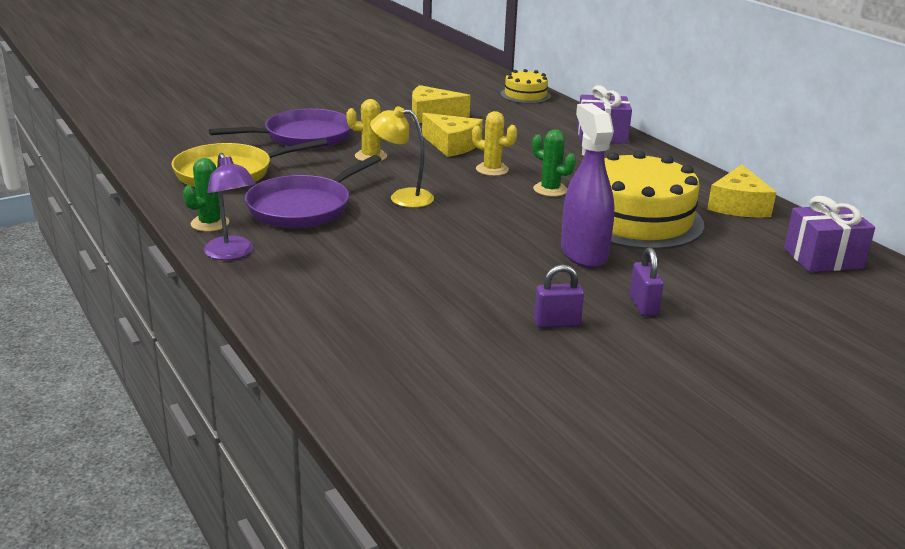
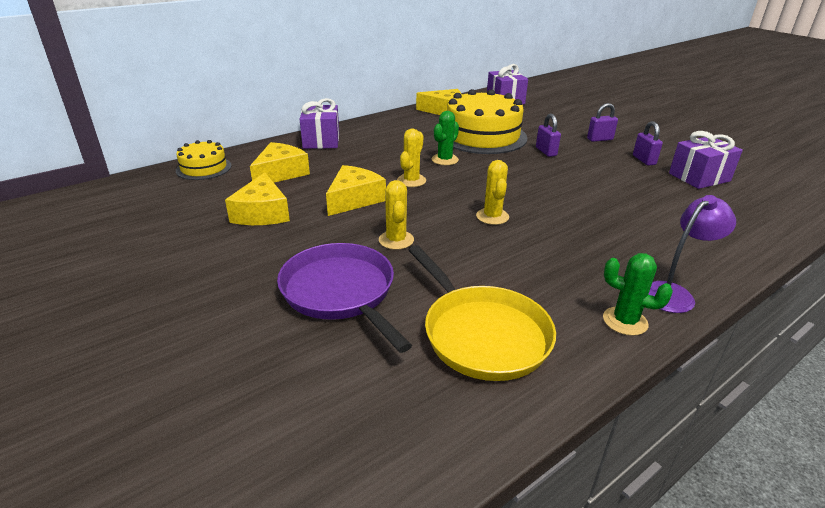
camera: 95 degrees left, 5 degrees up
(303, 207) = (546, 266): purple pan -> none
(402, 197) = (492, 216): yellow lamp -> yellow cactus
(490, 353) = (699, 177): none -> purple gift
(513, 120) = (280, 173): none -> yellow cheese
(583, 253) = (546, 152): purple spray bottle -> purple padlock

